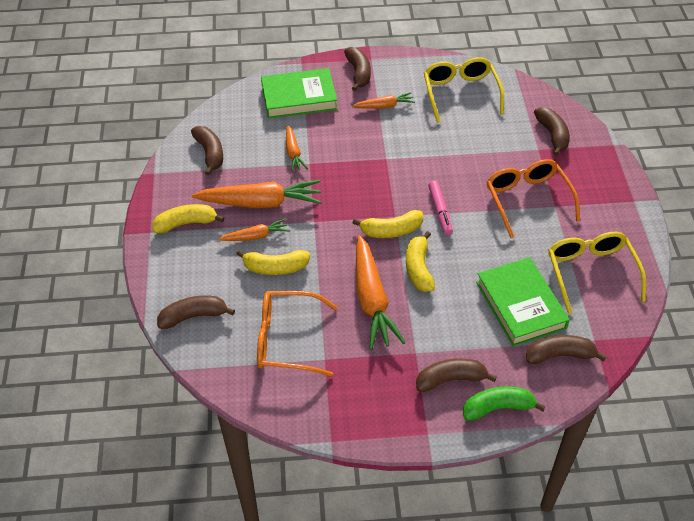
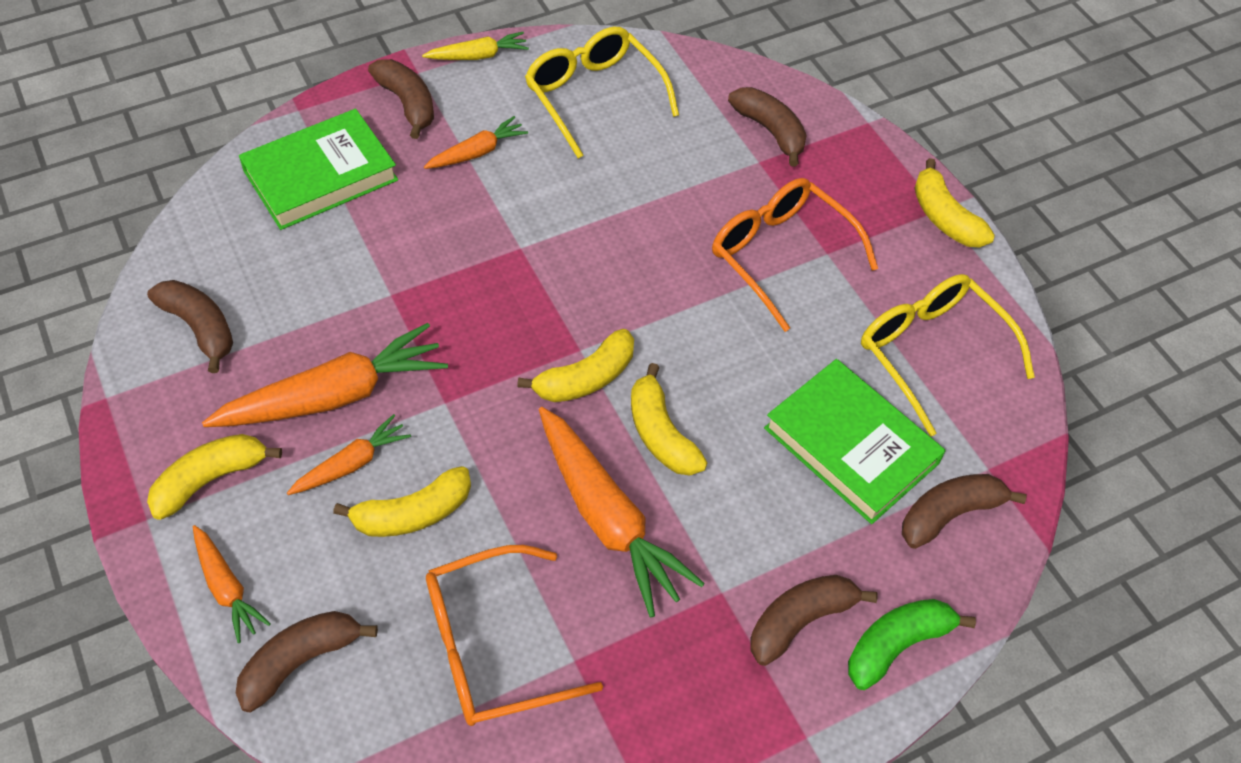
camera: 25 degrees left, 5 degrees up
(293, 153) = (354, 283): orange carrot -> orange carrot (227, 588)
(407, 58) = (478, 56): none -> yellow carrot
(440, 211) = (651, 318): pink marker -> none
(634, 205) = (944, 217): none -> yellow banana

